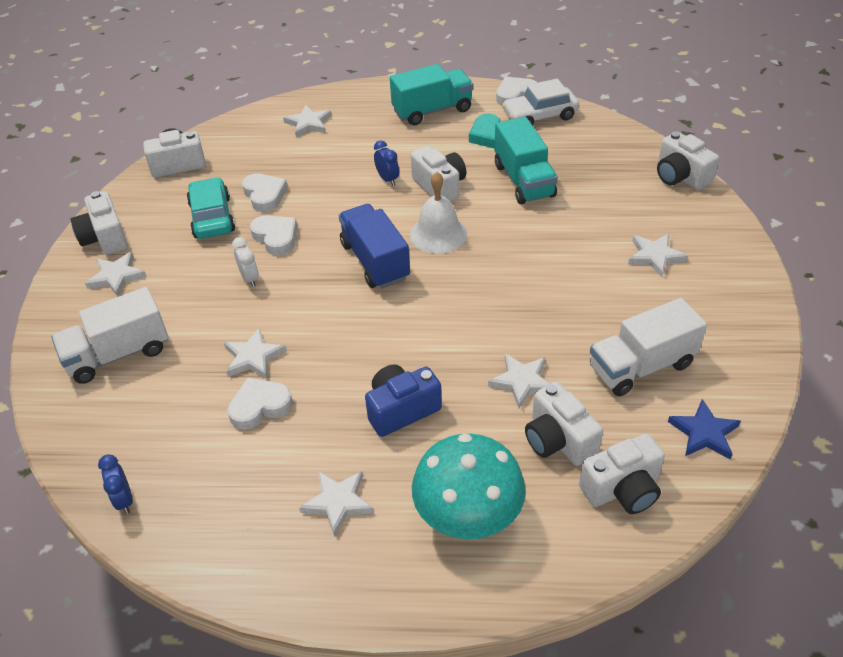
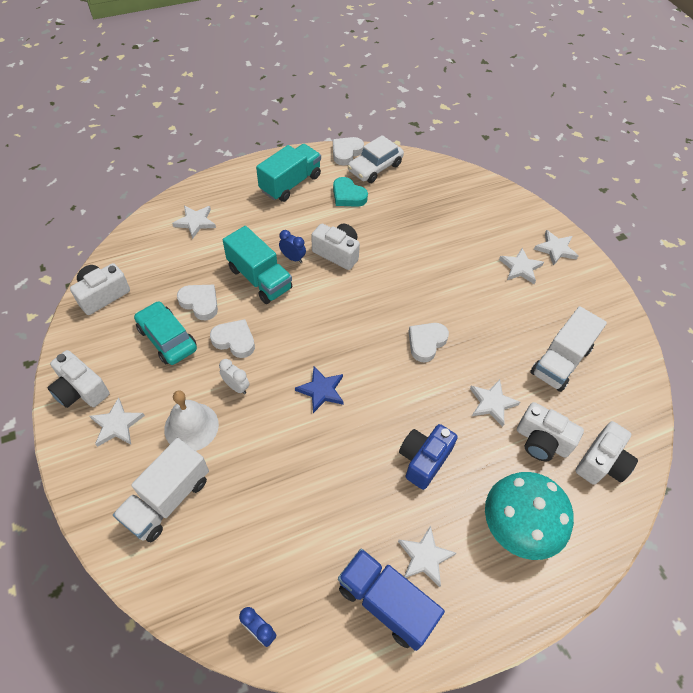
camera: 30 degrees left, 10 degrees up
(253, 357) = (284, 458): white star -> white star (555, 249)
(260, 406) = (317, 500): white heart -> white heart (426, 343)
(375, 261) = (328, 337): blue truck -> blue truck (386, 603)
(438, 234) = (361, 296): white bell -> white bell (191, 426)
(523, 180) = (396, 229): turquoise truck -> turquoise truck (259, 278)
(680, 176) = (500, 195): white camera -> none
(704, 433) = (625, 399): blue star -> blue star (321, 390)

